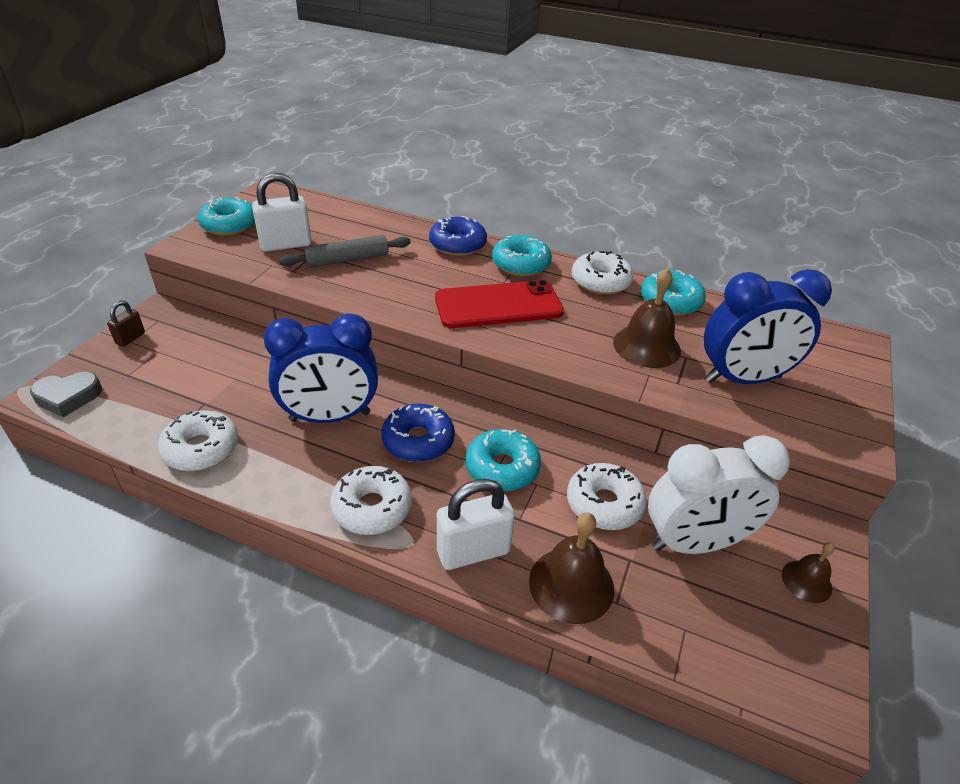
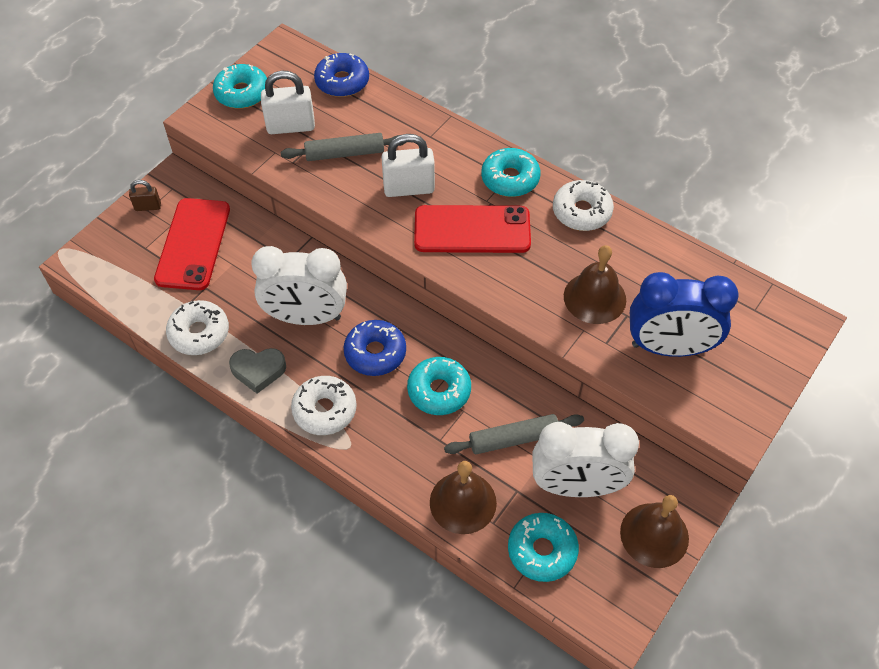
camera: 15 degrees right, 15 degrees up
(68, 397) = (97, 265): grey heart -> grey heart (258, 370)
(130, 338) = (148, 207): brown padlock -> brown padlock turned 45 degrees clockwise
(187, 365) = (193, 244): none -> red phone
(330, 417) = (306, 317): blue clock -> white clock
(457, 244) = (455, 145): blue donut -> blue donut (342, 82)
(473, 551) = (394, 461): white padlock -> white padlock (409, 188)
(604, 504) = (514, 439): white donut -> grey rolling pin
(670, 301) = (641, 246): turquoise donut -> turquoise donut (542, 550)
(806, 581) = (654, 535): brown bell -> brown bell, size x1.73

